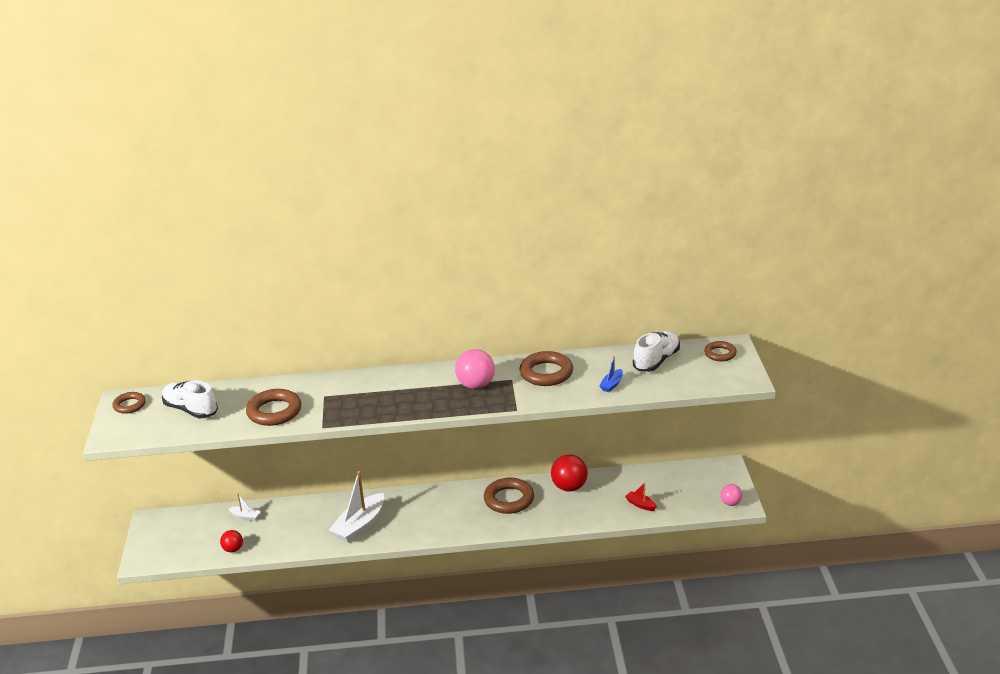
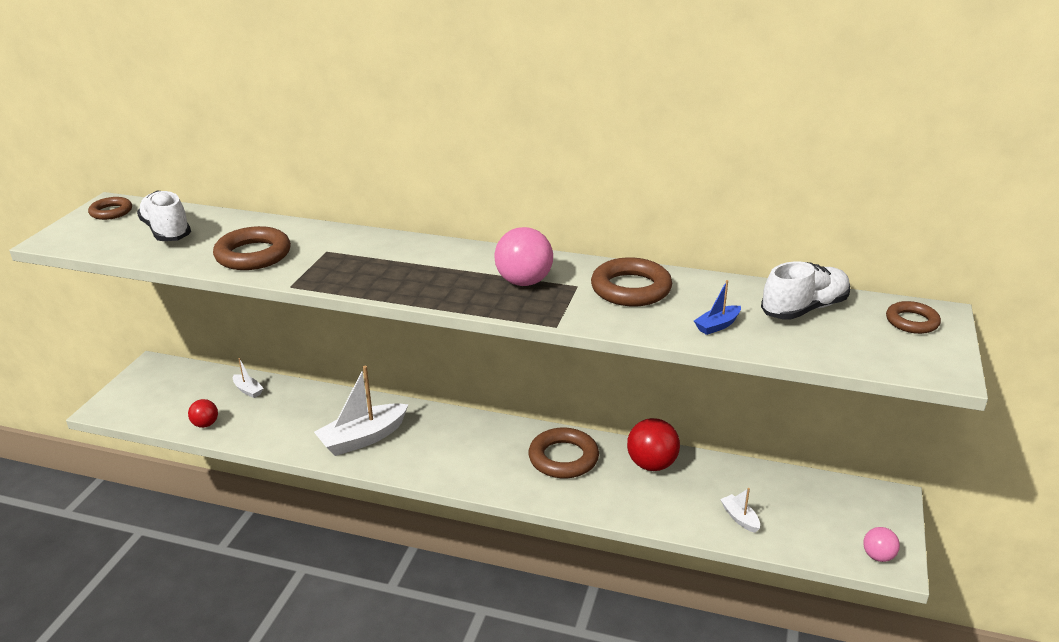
camera: 20 degrees right, 0 degrees up
(640, 505) = (739, 518): red boat -> white boat

